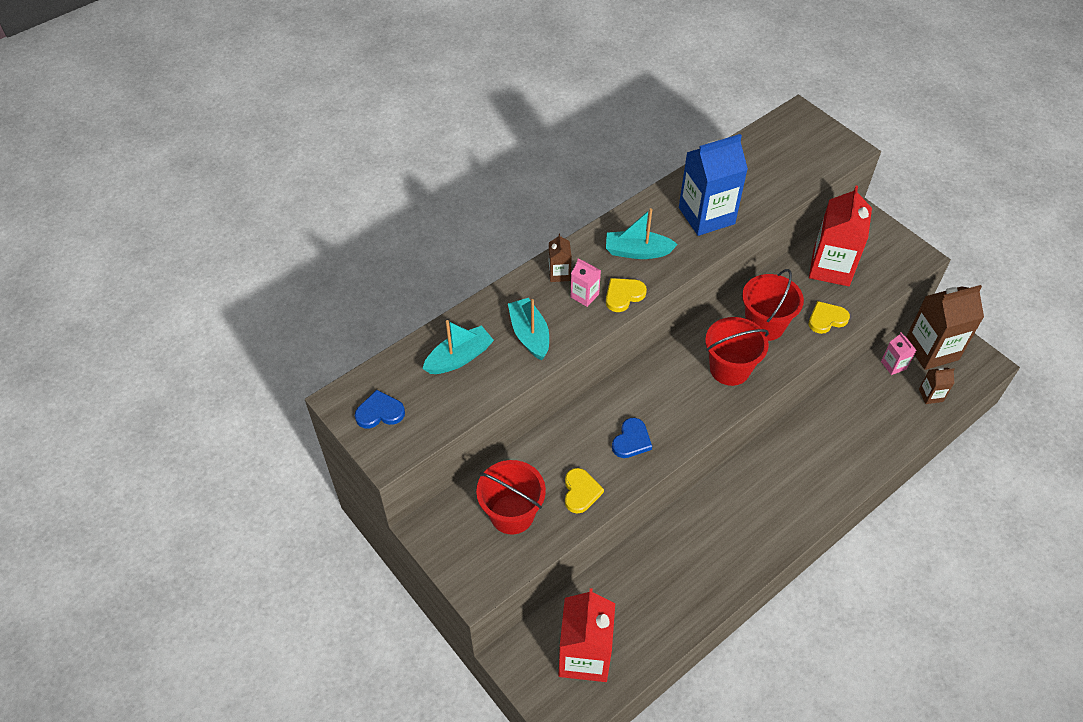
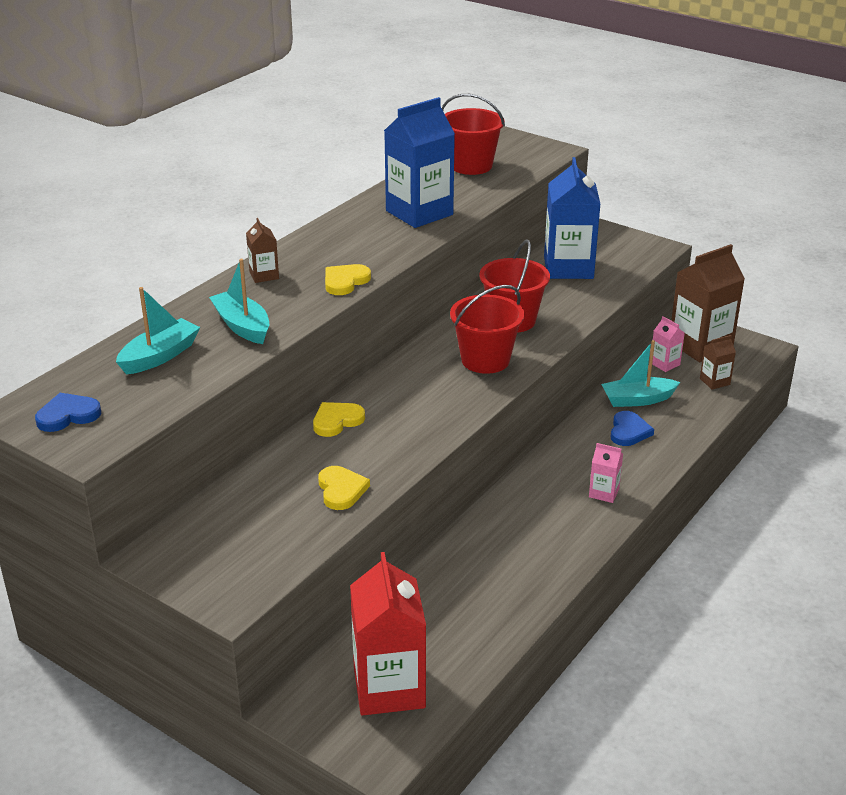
camera: 15 degrees left, 20 degrees down
(512, 514) = (259, 524): red bucket -> red bucket (471, 165)
(584, 295) = (299, 288): pink carton -> pink carton (604, 493)
(631, 440) = (390, 436): blue heart -> blue heart (629, 431)
(637, 251) = (350, 248): turquoise boat -> turquoise boat (637, 400)
(826, 319) = (579, 306): yellow heart -> yellow heart (337, 421)
(831, 267) = (568, 267): red carton -> blue carton

